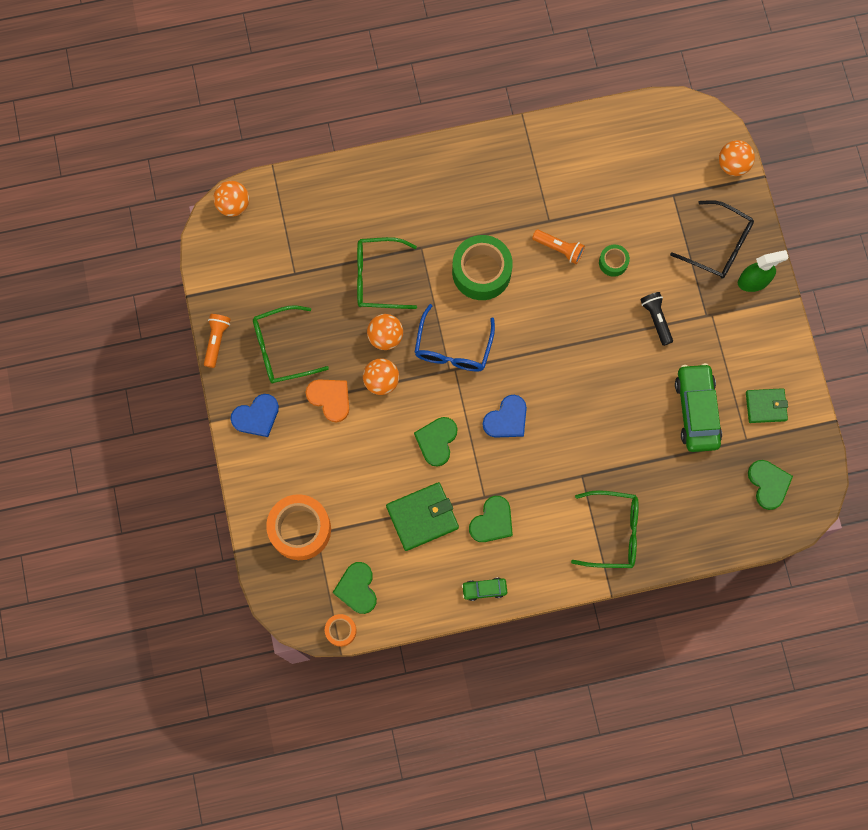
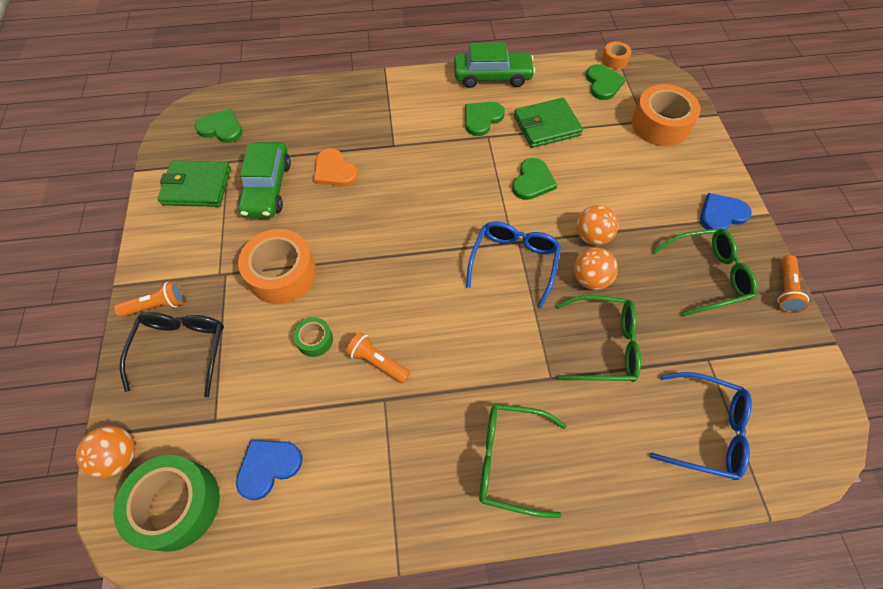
camera: 175 degrees left, 15 degrees down
(233, 205) = (810, 458): orange ball -> none
(307, 218) = (705, 430): none -> blue glasses
(330, 399) = (646, 224): orange heart -> orange heart (334, 170)
(481, 272) = (476, 342): green tape -> green tape (177, 505)
(484, 589) = (492, 76): green car -> green car, size x2.03
(506, 419) = (460, 194): blue heart -> blue heart (268, 467)
(612, 532) = (374, 105): green glasses -> green glasses (510, 460)
(656, 319) = (282, 274): black flashlight -> orange tape
(718, 245) = (182, 350): black glasses -> black glasses turned 60 degrees clockwise
(753, 281) = (157, 305): green spray bottle -> orange flashlight
(766, 406) = (197, 186): green wallet -> green wallet, size x1.51
(768, 484) = (221, 128): green heart -> green heart turned 120 degrees clockwise

